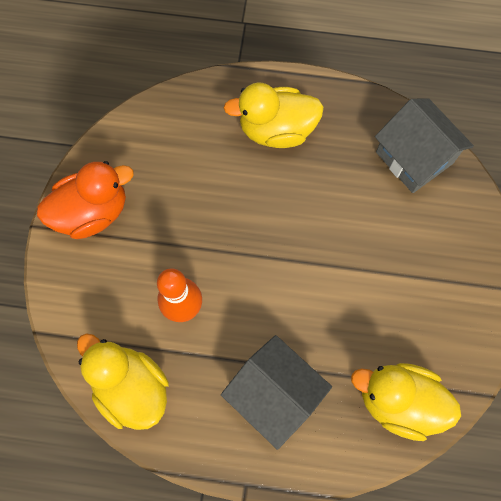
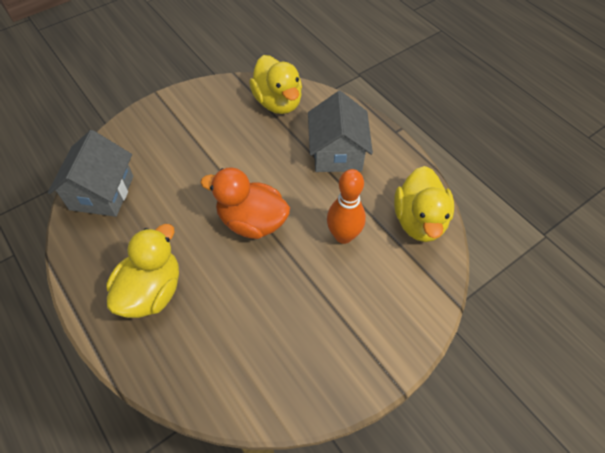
camera: 135 degrees left, 15 degrees down
(93, 212) = (346, 358): orange duck -> orange duck (252, 221)
(276, 130) = (151, 291): yellow duck -> yellow duck turned 105 degrees counterclockwise

